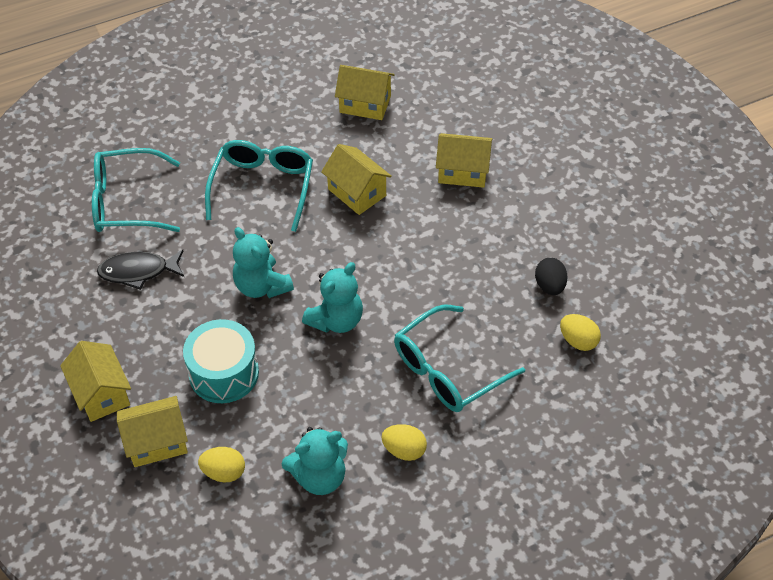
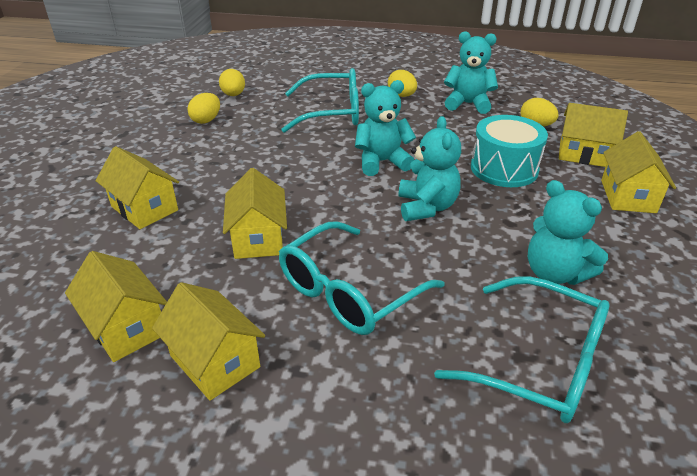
camera: 145 degrees left, 15 degrees down
(138, 271) = (554, 273): black fish -> turquoise teddy bear
(299, 114) = (215, 361): none -> yellow house
(550, 286) = (206, 120): black egg -> yellow egg

